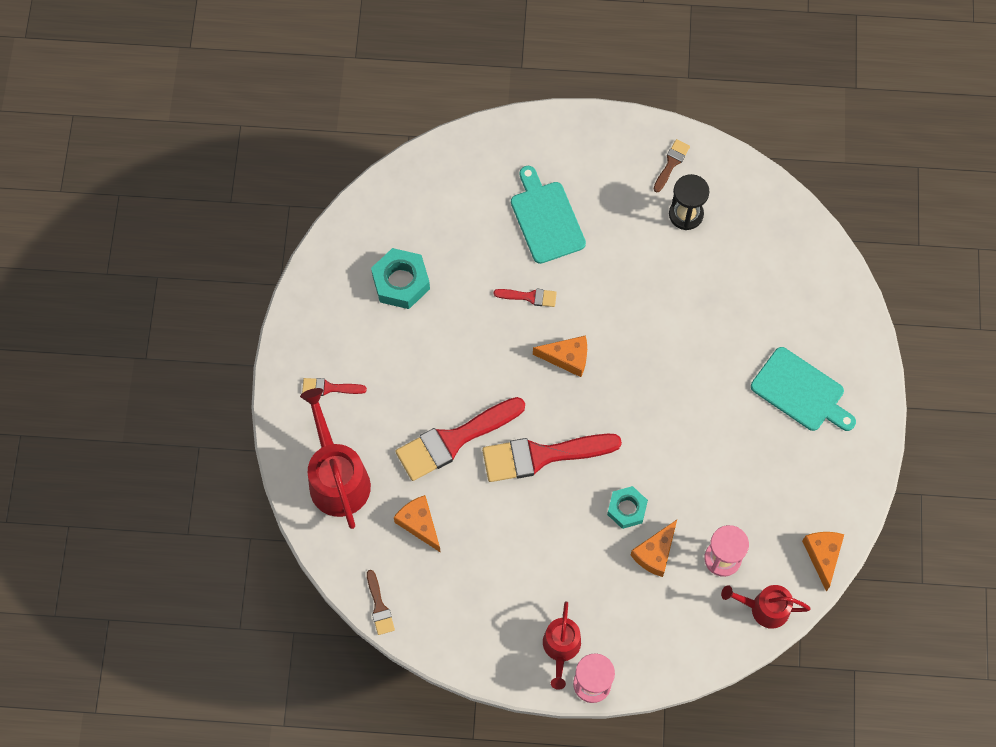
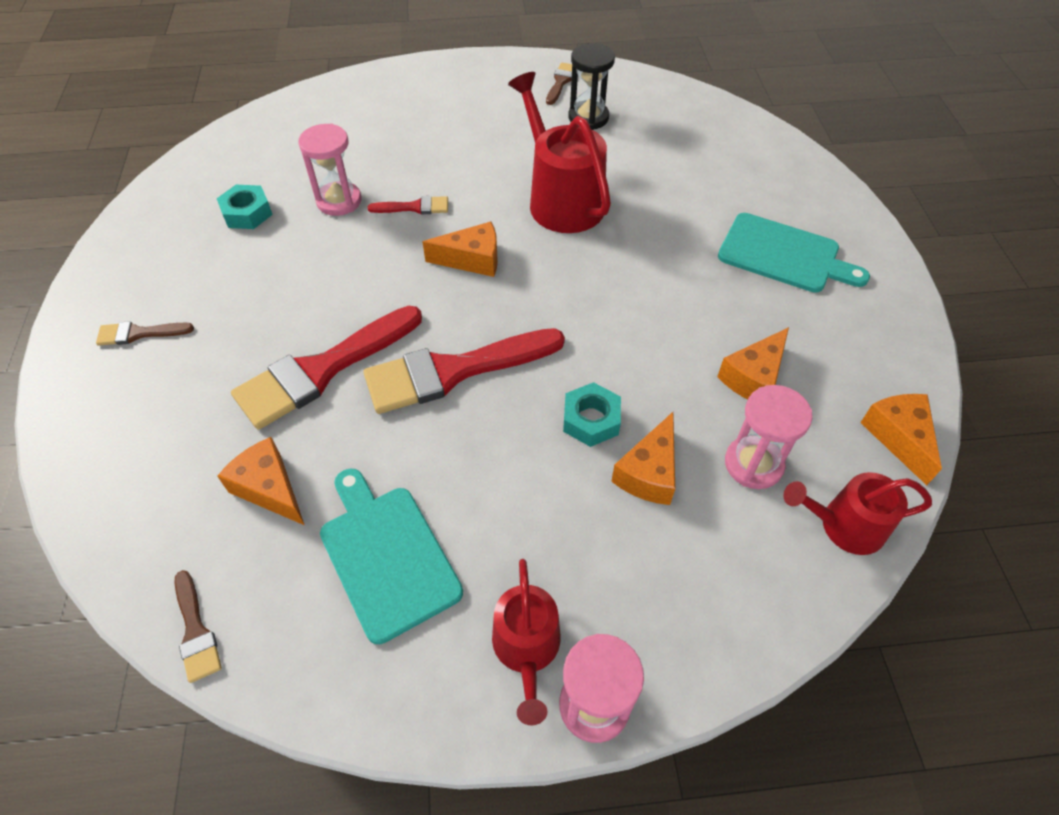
camera: 10 degrees left, 15 degrees down
(329, 388) = (139, 333): red brush -> brown brush
(337, 478) = (138, 444): red watering can -> red watering can (561, 200)
(401, 282) = (247, 213): turquoise nut -> turquoise nut, size x0.66
(471, 280) = (339, 201): none -> pink hourglass
(546, 218) = (426, 138): turquoise cutting board -> turquoise cutting board (387, 555)
(743, 494) = (753, 377): none -> orange cheese

